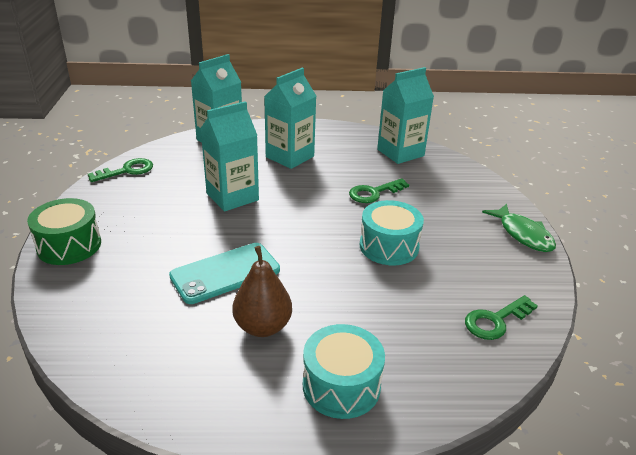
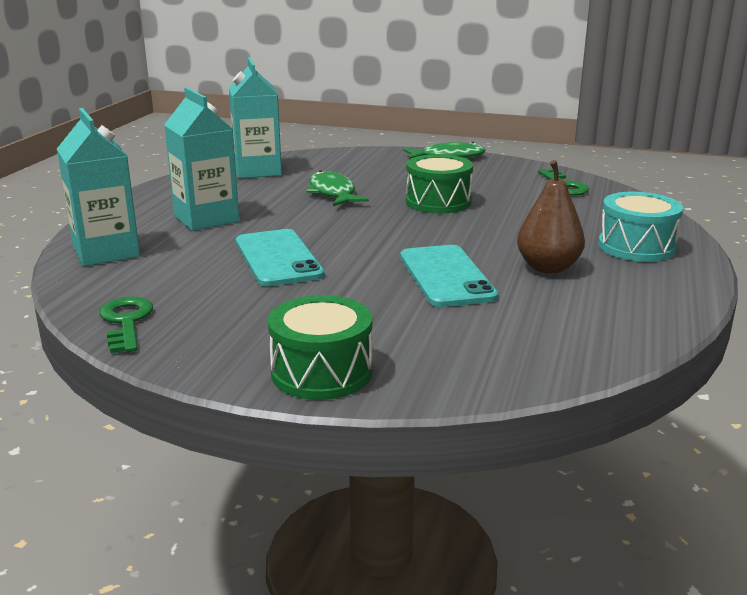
camera: 70 degrees left, 10 degrees down
(232, 197) = (278, 258): turquoise carton -> turquoise phone
(374, 193) = (333, 193): green key -> green fish
(389, 246) = (438, 202): turquoise drum -> green drum

